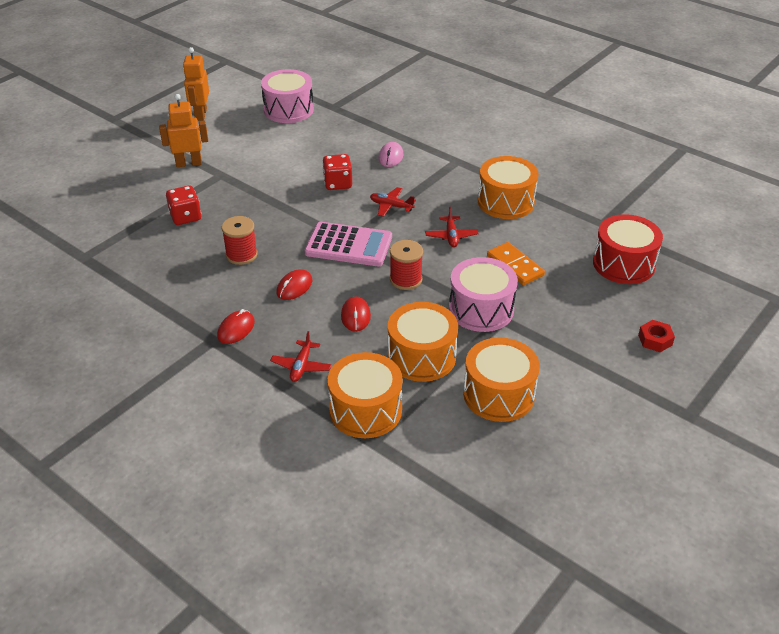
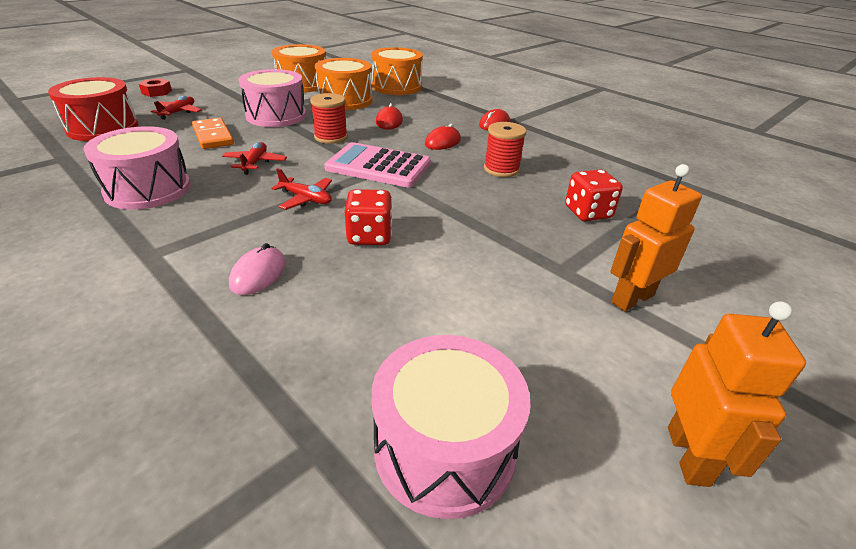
camera: 175 degrees left, 5 degrees down
(189, 163) = (632, 298): orange robot -> orange robot turned 150 degrees clockwise
(301, 366) = (439, 104): red plane -> red plane (178, 112)
(506, 202) = (148, 189): orange drum -> pink drum

